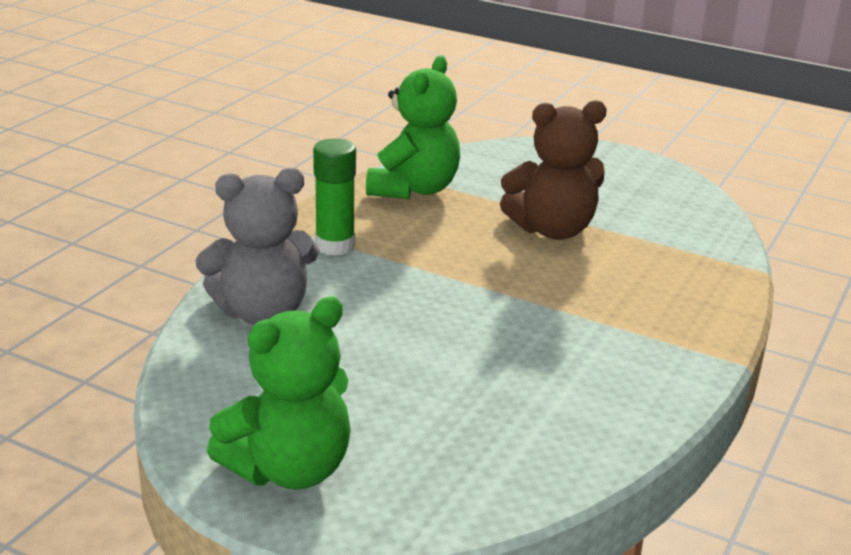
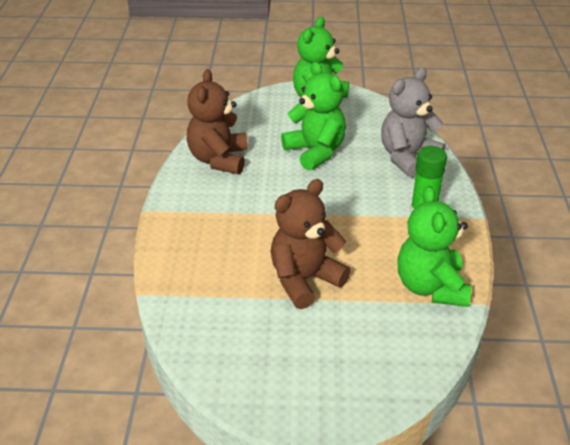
camera: 155 degrees right, 10 degrees up
(401, 367) = (315, 152): none -> green teddy bear
(585, 407) = (219, 159): none -> brown teddy bear

